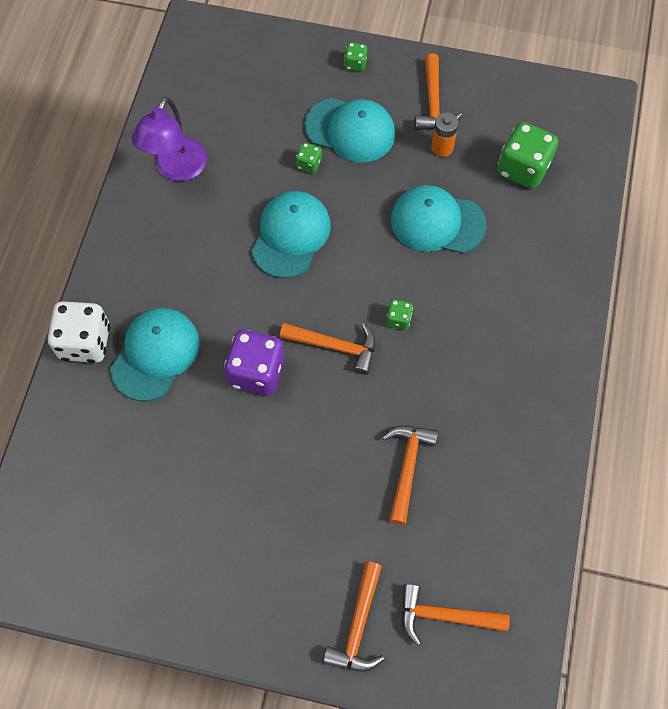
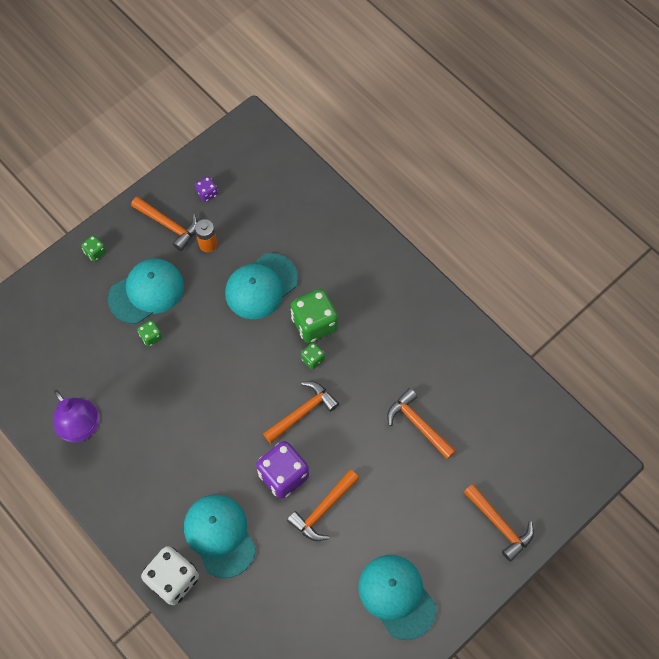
camera: 55 degrees left, 0 degrees up
(291, 235) = (198, 385): turquoise cap -> turquoise cap (397, 596)
(445, 616) = (527, 467): orange hammer -> orange hammer (323, 509)
(494, 112) = (207, 193): none -> purple dice
(523, 168) = (263, 207): green dice -> green dice (314, 323)

